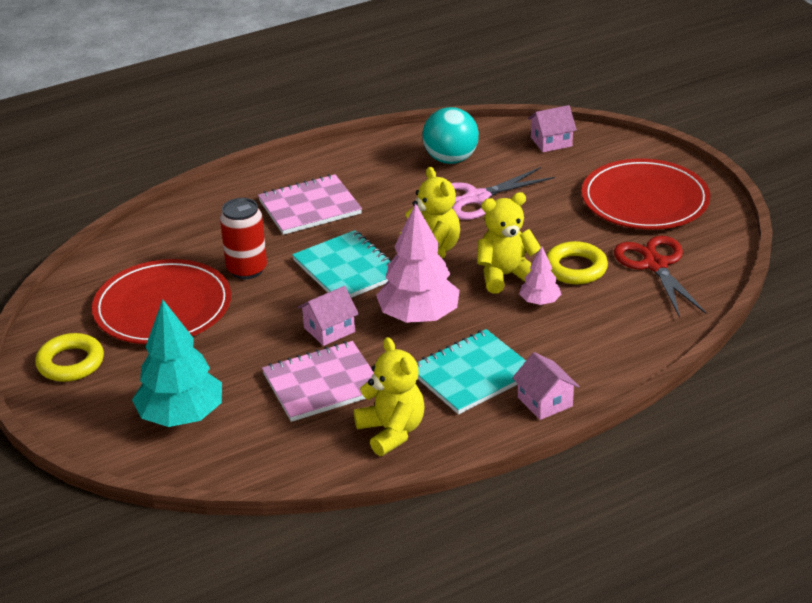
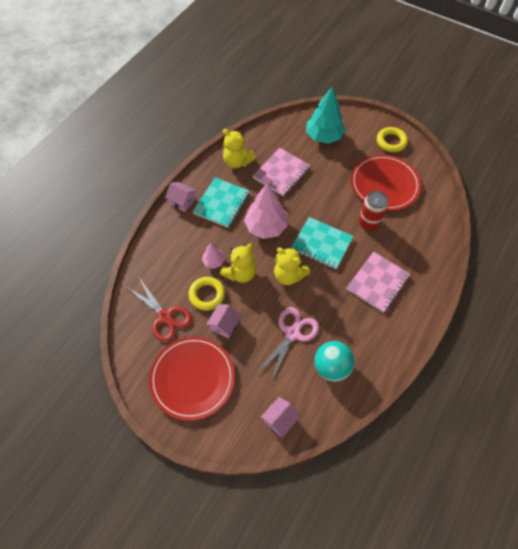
camera: 150 degrees right, 25 degrees up
(329, 330) = (301, 202): pink house -> pink house (224, 325)

